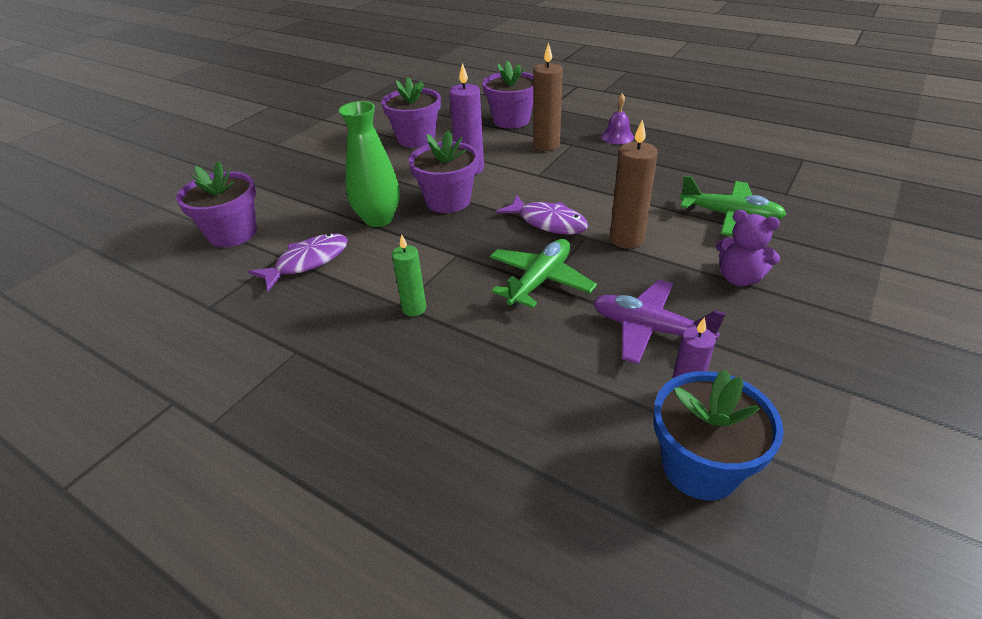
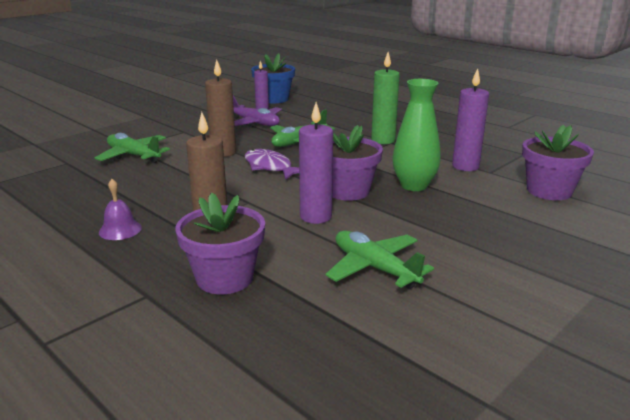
camera: 170 degrees left, 15 degrees down
(308, 262) = (465, 166): purple fish -> purple candle
(414, 308) = (383, 140): green candle -> green candle, size x1.56
(416, 138) = (374, 268): purple flower pot -> green plane
(739, 278) = (181, 132): purple teddy bear -> none

